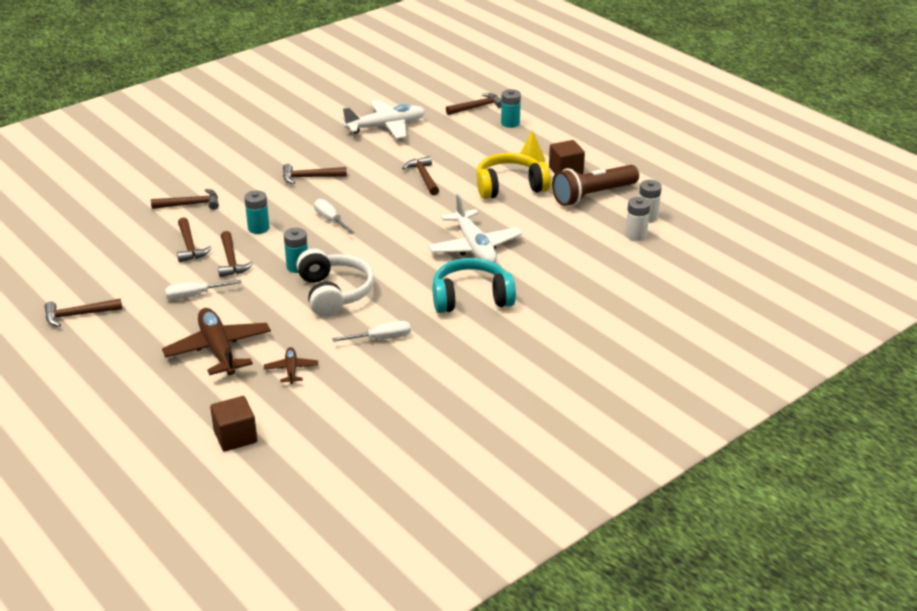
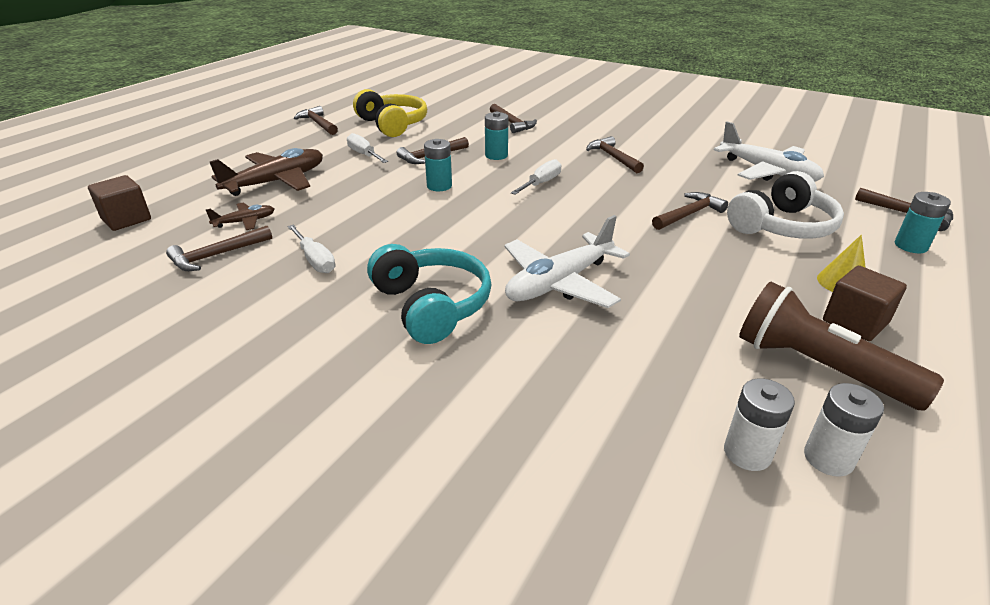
camera: 70 degrees right, 0 degrees up
(189, 246) = (444, 137): brown hammer -> brown hammer (217, 255)
(334, 293) = (398, 214): white headphones -> white headphones (782, 226)
(510, 187) = (743, 280): yellow headphones -> yellow headphones (392, 125)

